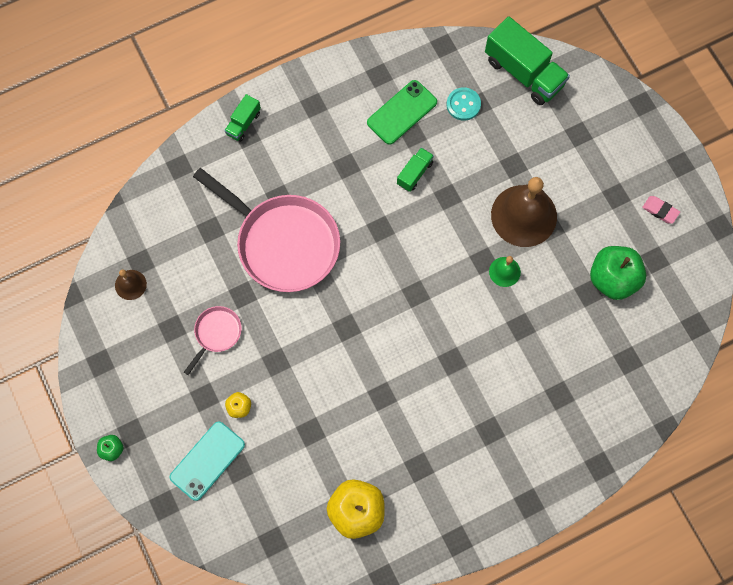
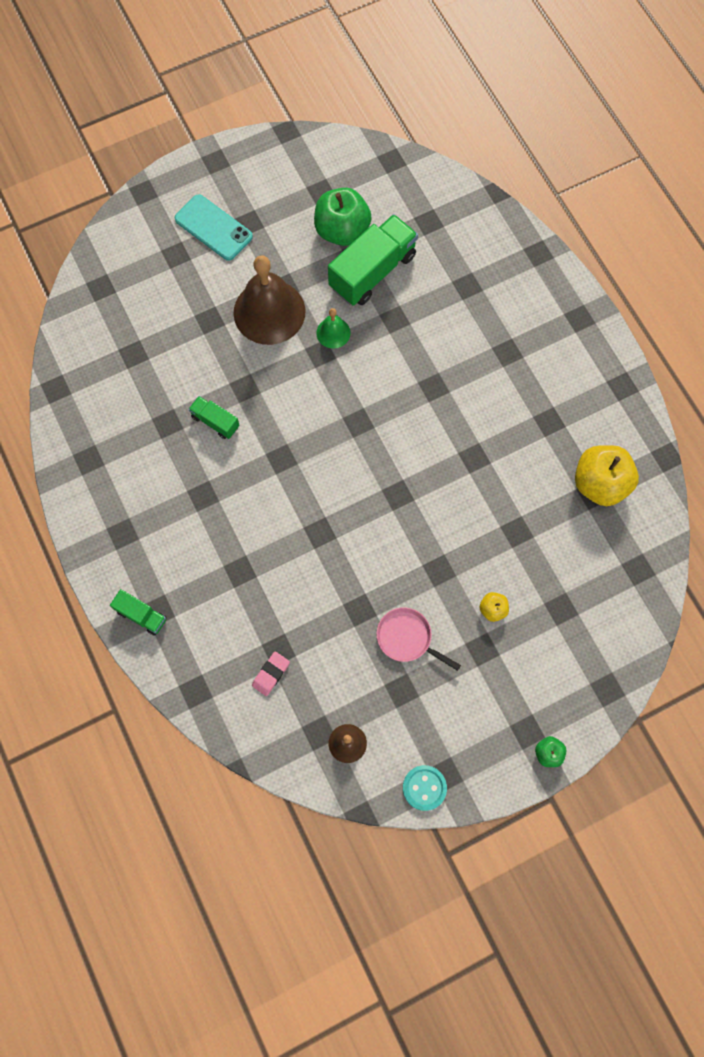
camera: 90 degrees left, 0 degrees up
(207, 460) = (555, 643): turquoise phone -> turquoise phone (213, 228)
(283, 243) = (296, 565): pink pan -> none
(402, 112) = (138, 434): green phone -> none
(463, 105) = (133, 369): turquoise button -> turquoise button (424, 788)
(524, 72) = (97, 306): green truck -> green truck (372, 271)
(660, 211) = (267, 183): pink eraser -> pink eraser (271, 674)

